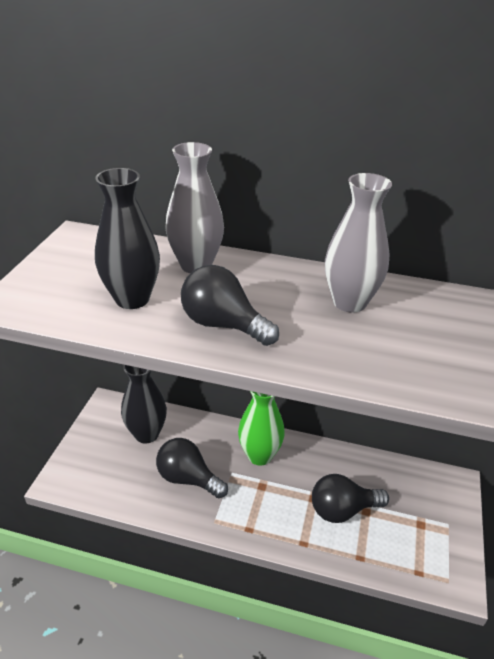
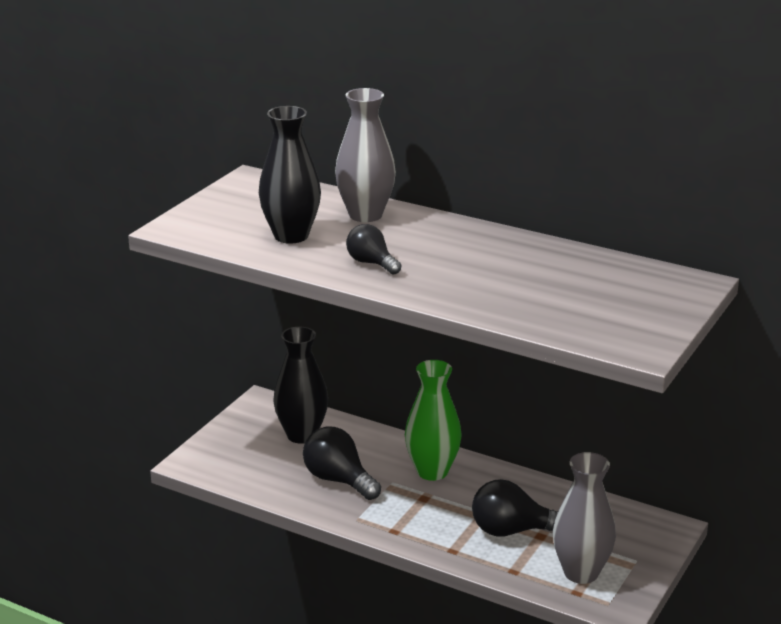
camera: 15 degrees right, 10 degrees down
(223, 325) = (371, 263): black light bulb -> black light bulb, size x0.64
(349, 302) = (509, 259): grey vase -> grey vase (581, 572)

